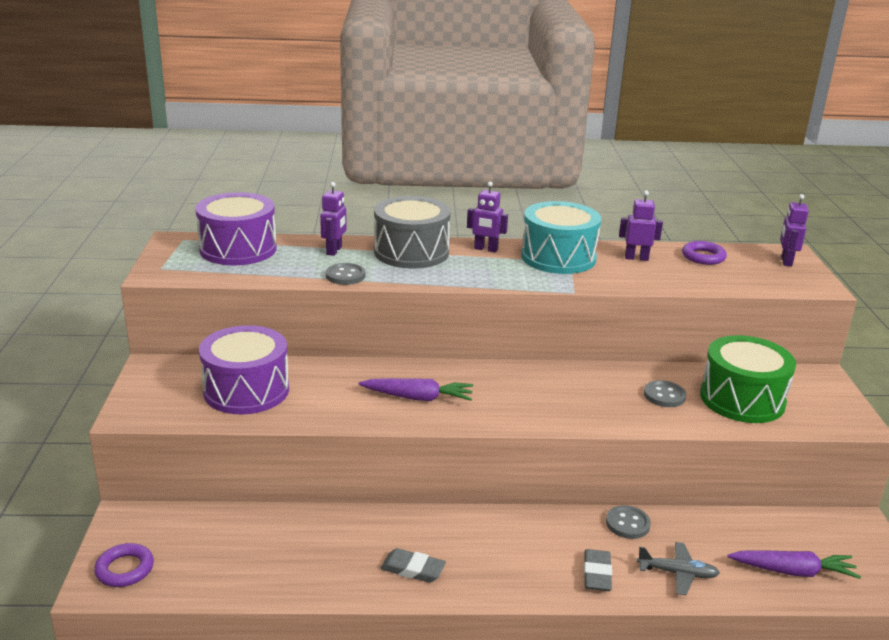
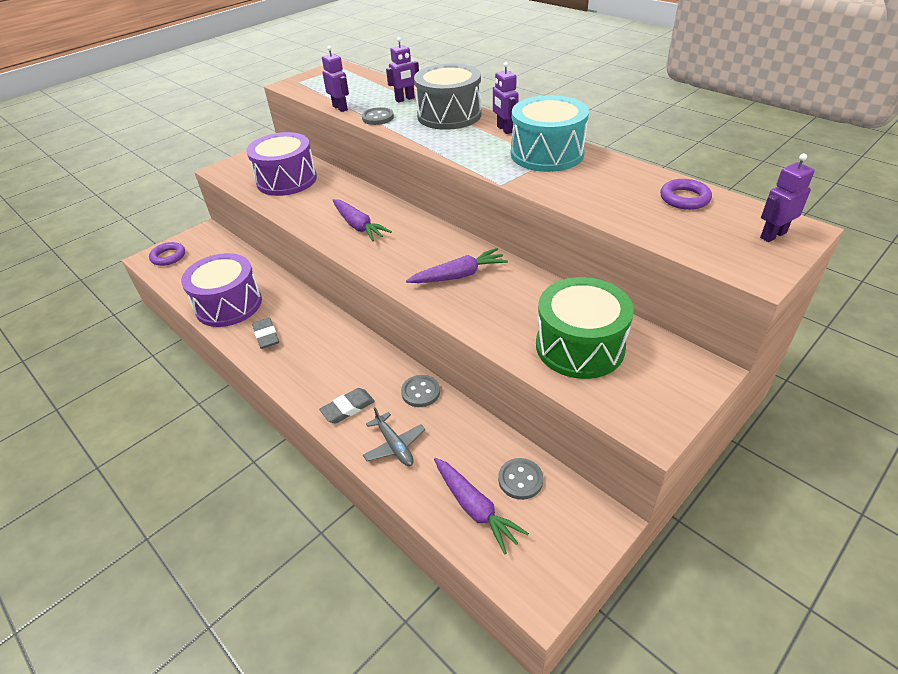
camera: 50 degrees right, 15 degrees up
(238, 249) = (356, 82): purple drum -> purple drum (228, 305)
(580, 395) = (458, 275): none -> purple carrot
(636, 258) = (614, 177): purple robot -> purple robot (340, 108)
(664, 395) = (519, 308): grey button -> grey button (520, 480)

